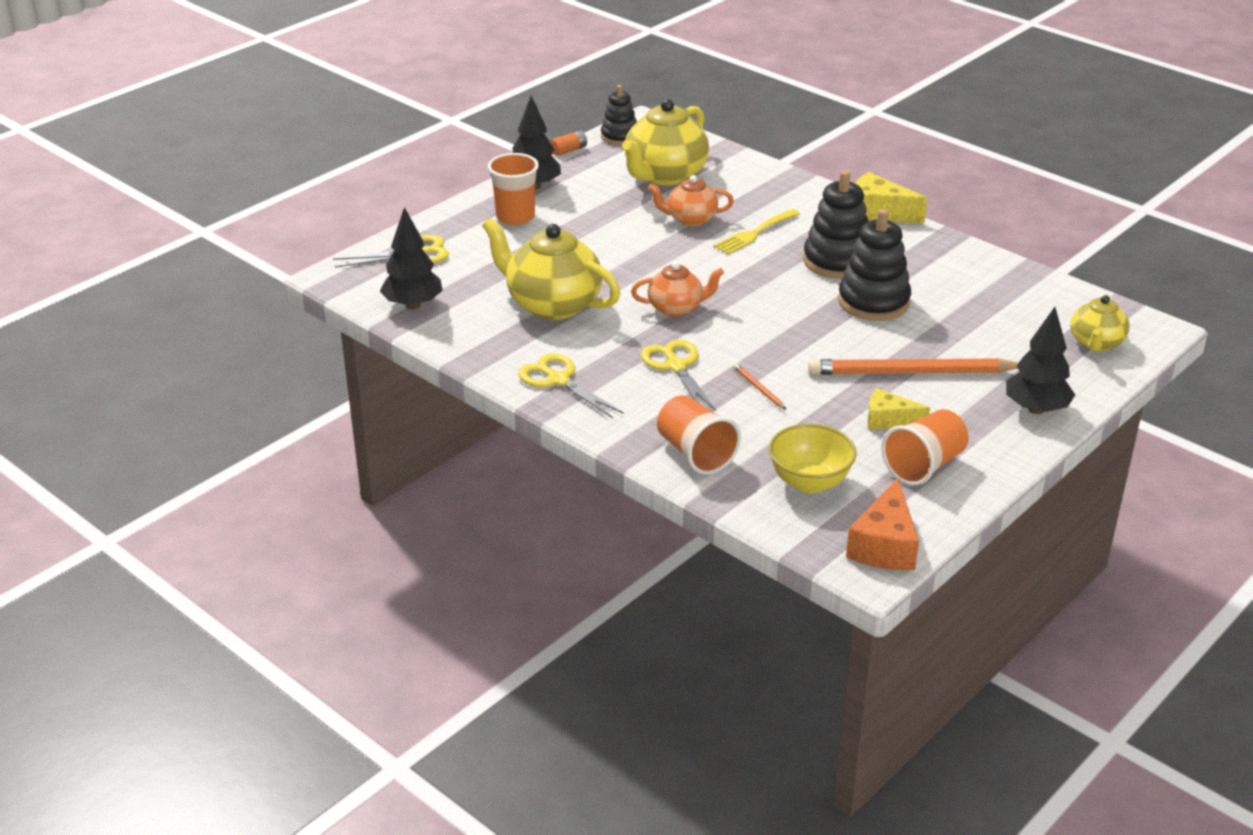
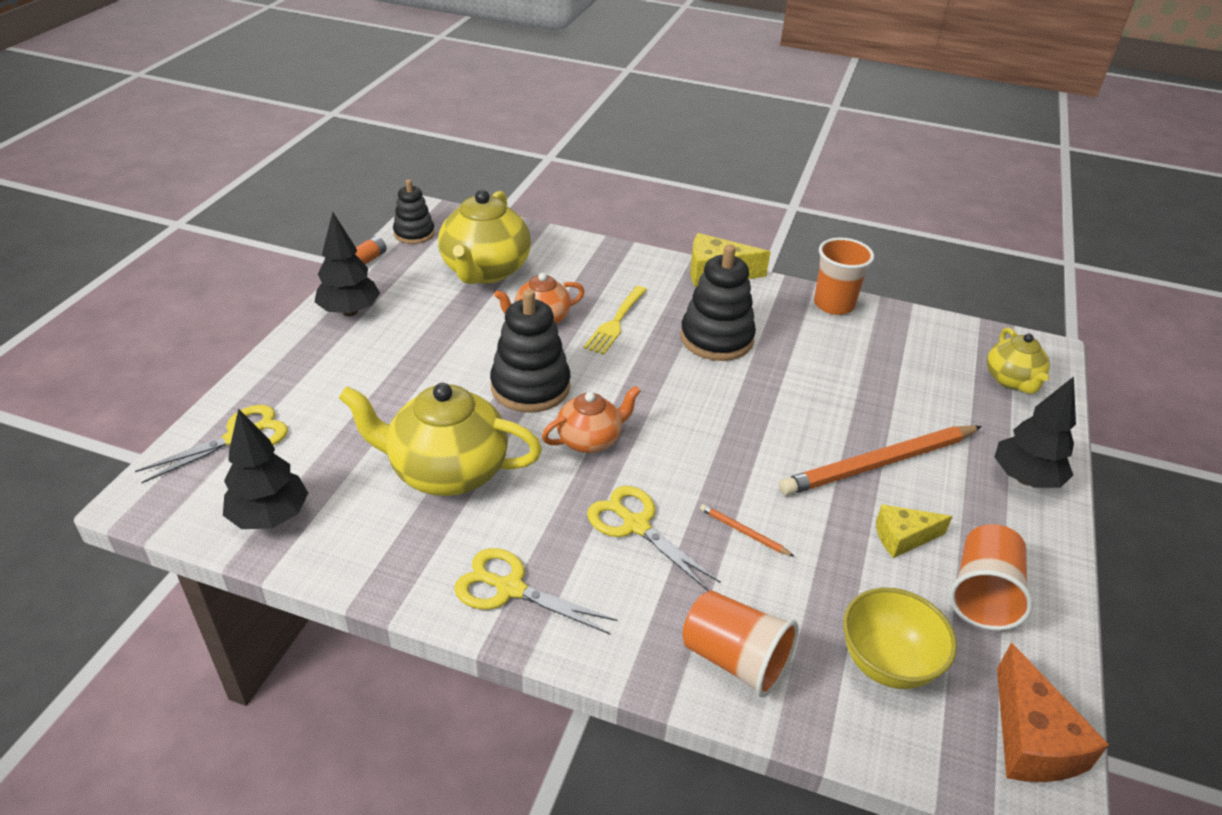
camera: 25 degrees left, 5 degrees up
(515, 217) = (346, 356): orange cup -> orange cup (833, 304)
(873, 302) = (783, 381): black stacking toy -> black stacking toy (530, 387)

